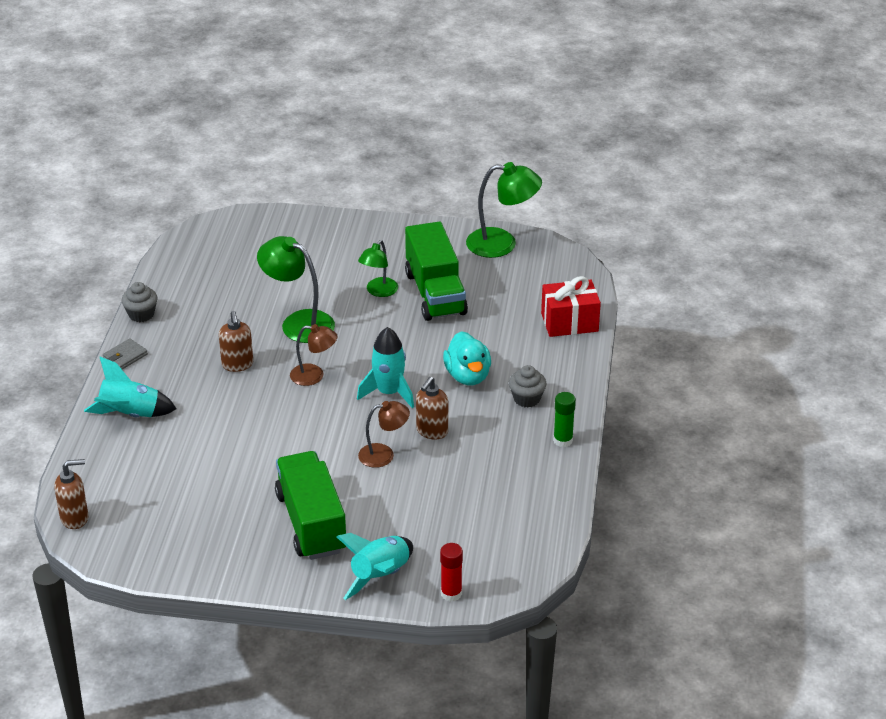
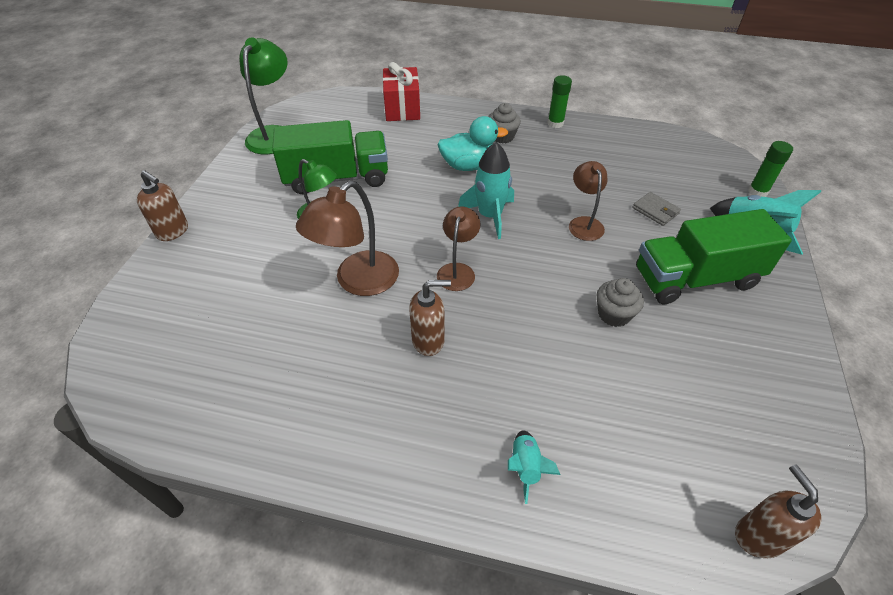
camera: 85 degrees left, 10 degrees up
(125, 356) = (390, 480): grey wallet -> grey wallet (655, 211)
(130, 415) = (525, 467): turquoise rocket -> turquoise rocket, size x0.57
(141, 314) = (291, 460): grey cupcake -> grey cupcake (614, 314)
(298, 323) = (358, 282): green lamp -> brown lamp
(432, 431) = (547, 191): brown soap dispenser -> brown soap dispenser (173, 231)
(451, 593) = (757, 192): red glue stick -> green glue stick

